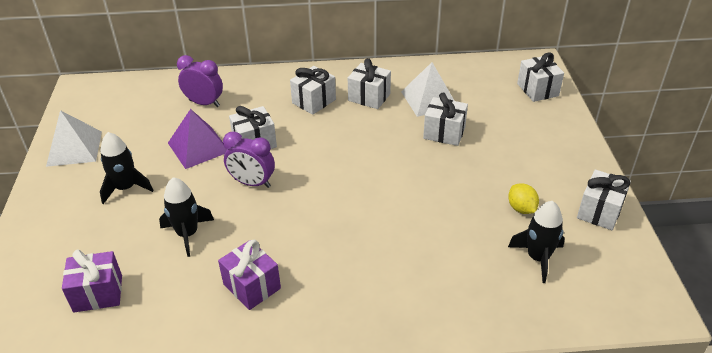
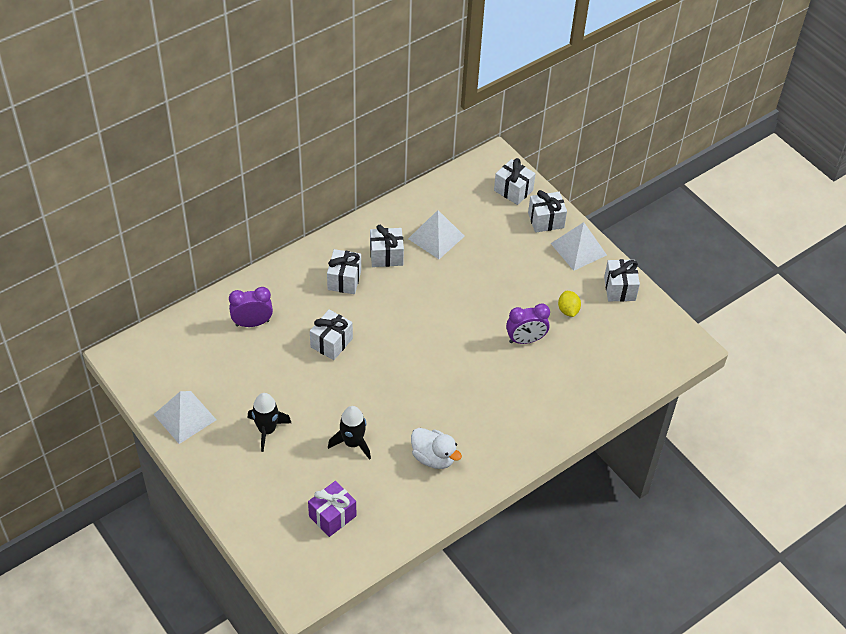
camera: 35 degrees left, 10 degrees up
(198, 147) = (289, 367): purple pyramid -> none
(252, 183) = (362, 379): purple clock -> purple clock (525, 340)
(252, 286) = (433, 457): purple gift -> white duck
(444, 133) = (471, 266): white gift -> white gift (546, 220)
(521, 208) = (568, 310): yellow lemon -> yellow lemon turned 45 degrees clockwise
(537, 258) = (601, 345): black rocket -> none
(574, 159) = (578, 249): none -> white pyramid

